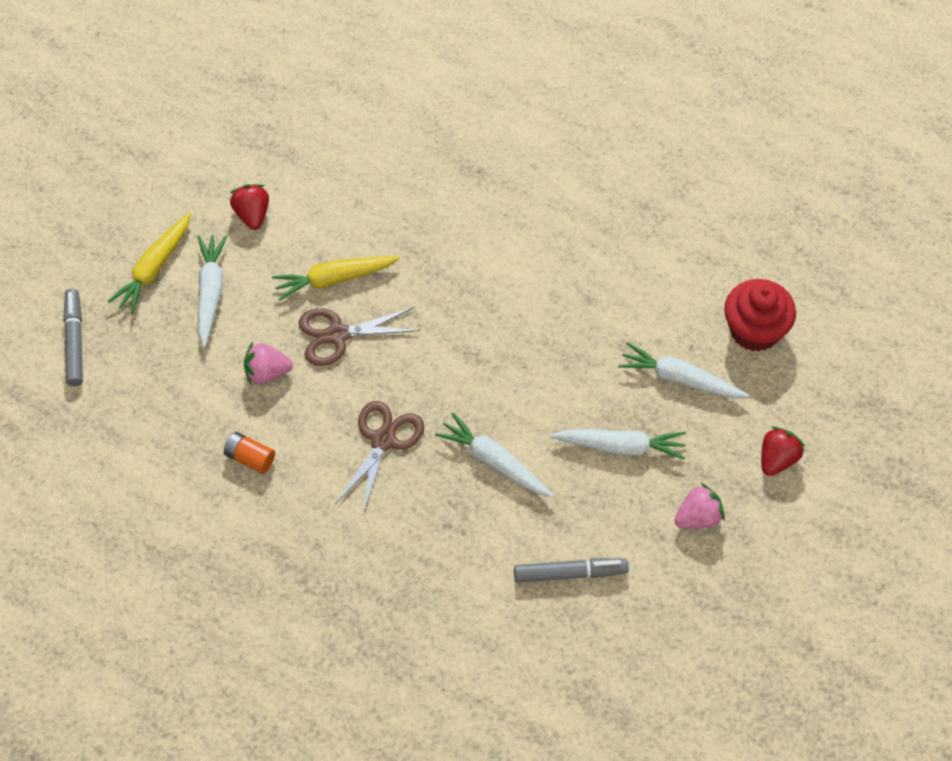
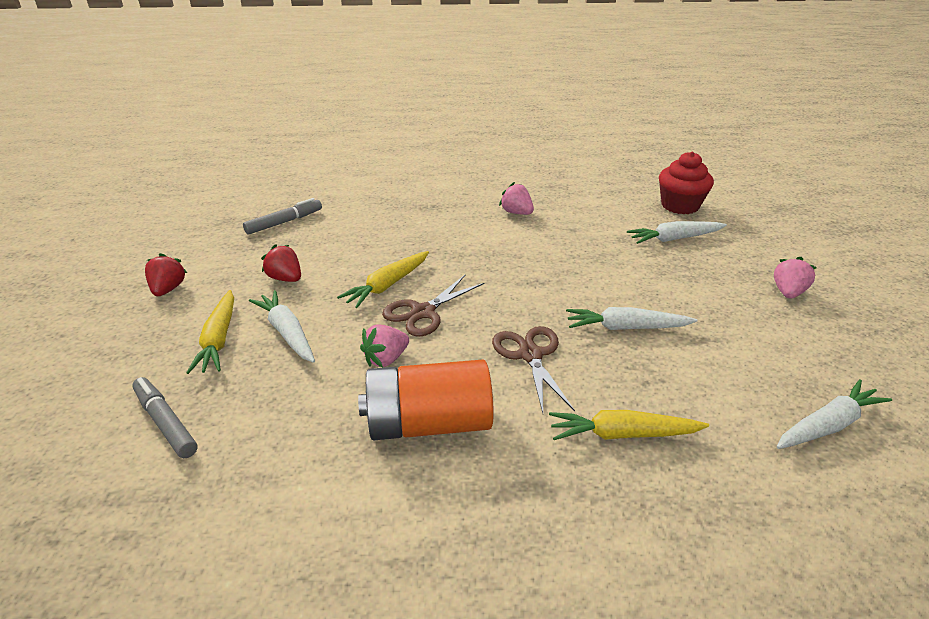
camera: 35 degrees left, 25 degrees down
(250, 458) = (428, 423): orange battery -> orange battery, size x2.29
(378, 556) = (622, 434): none -> yellow carrot
(556, 236) = (516, 213): none -> pink strawberry
(569, 573) = (768, 363): grey marker -> grey marker (284, 222)
(621, 446) = (691, 282): white carrot -> white carrot (828, 425)
(777, 459) = (780, 247): red strawberry -> red strawberry (168, 289)

